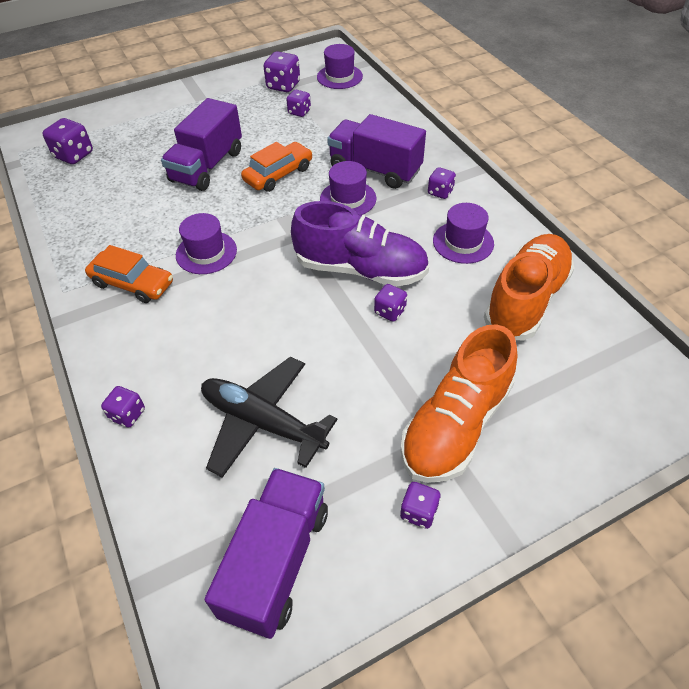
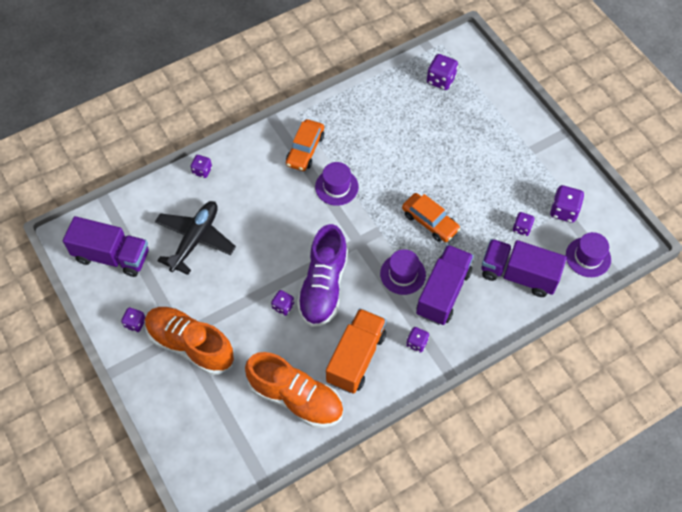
camera: 85 degrees right, 10 degrees up
(207, 166) = (435, 171): purple truck -> purple truck (518, 275)
(463, 242) = (356, 358): purple hat -> orange truck

